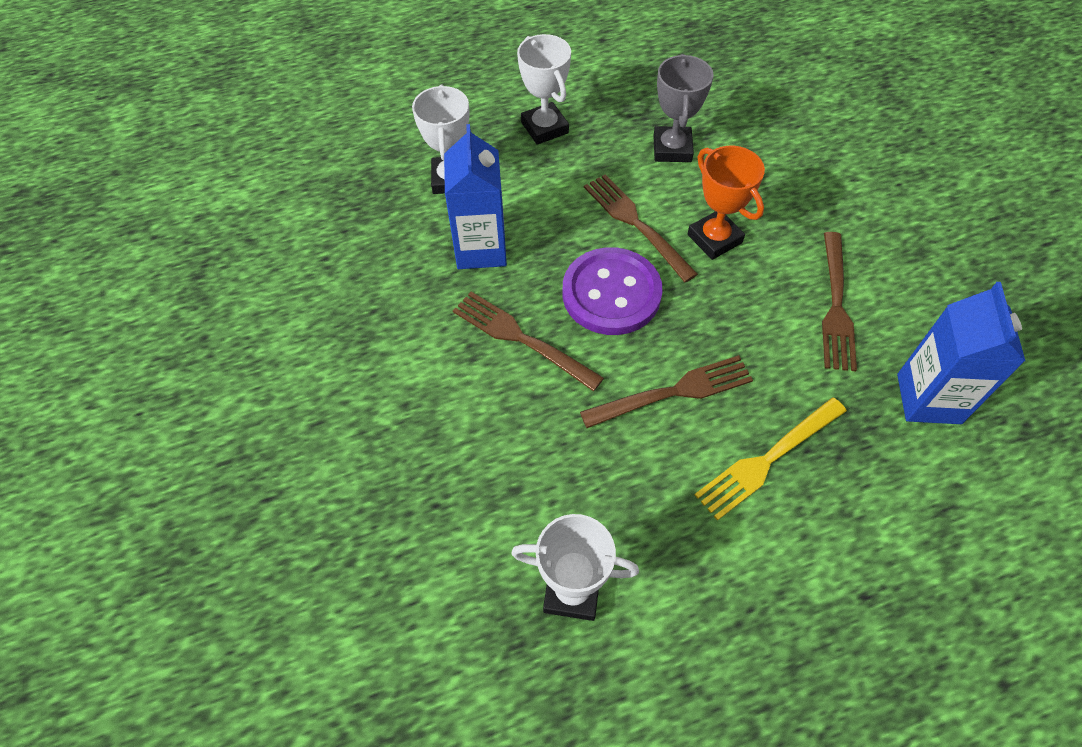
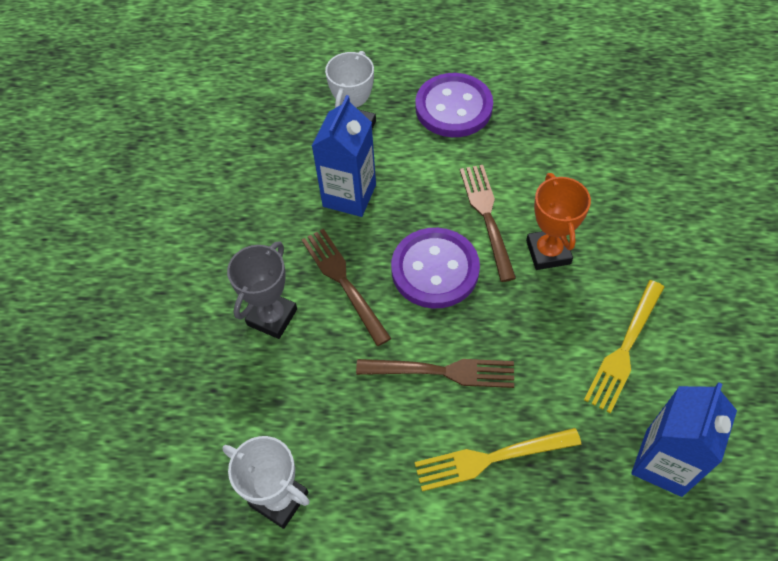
camera: 25 degrees right, 0 degrees up
(544, 128) = (453, 107): white trophy -> purple button
(672, 149) = (553, 160): grey trophy -> grey trophy (272, 317)
(836, 305) = (625, 349): brown fork -> yellow fork

